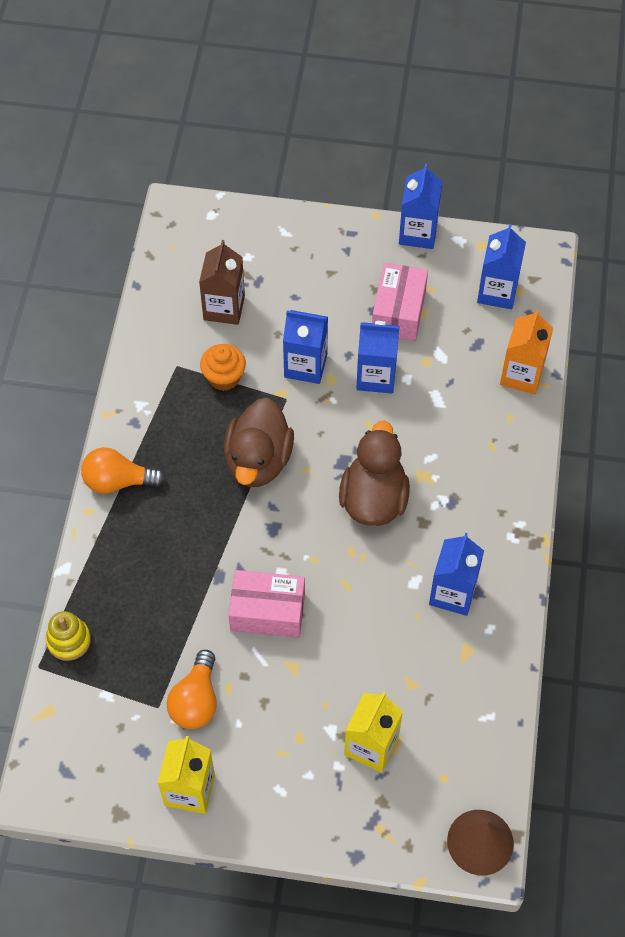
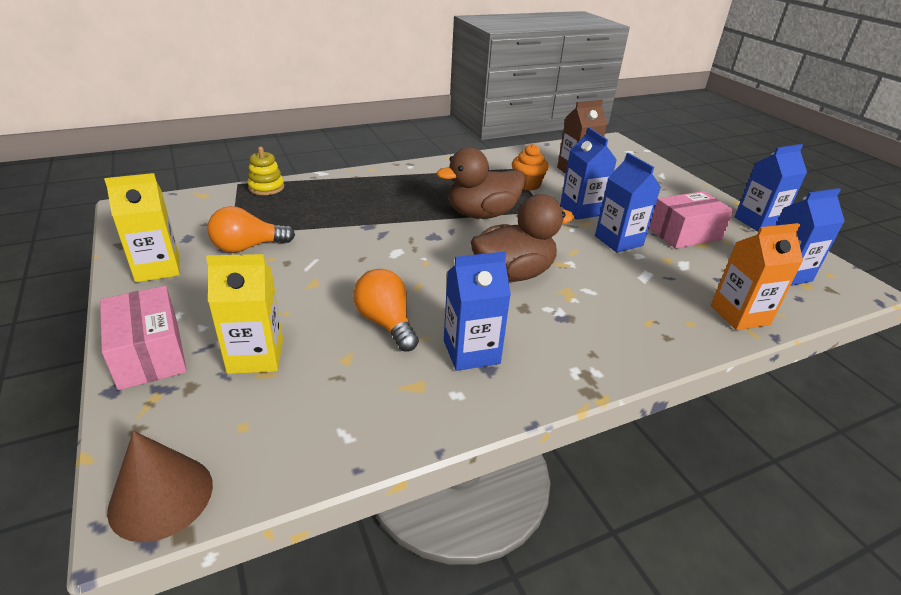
camera: 55 degrees right, 25 degrees down
(118, 481) = (405, 172): orange light bulb -> orange light bulb (386, 323)
(267, 612) = (356, 255): pink box -> pink box (149, 354)

